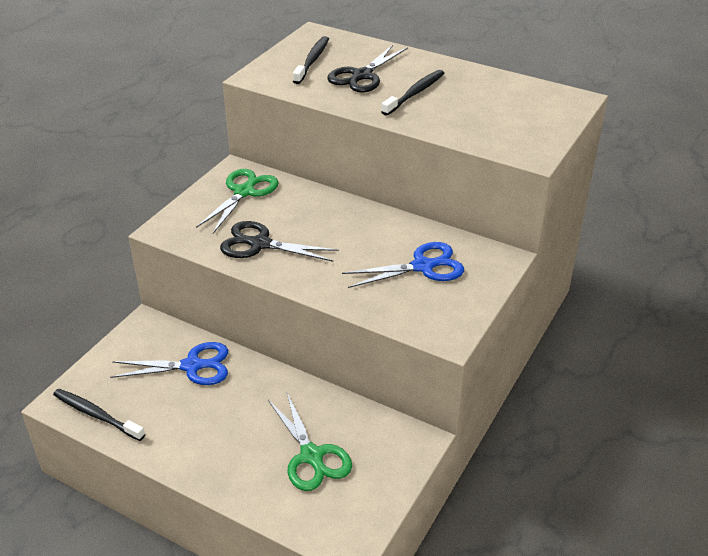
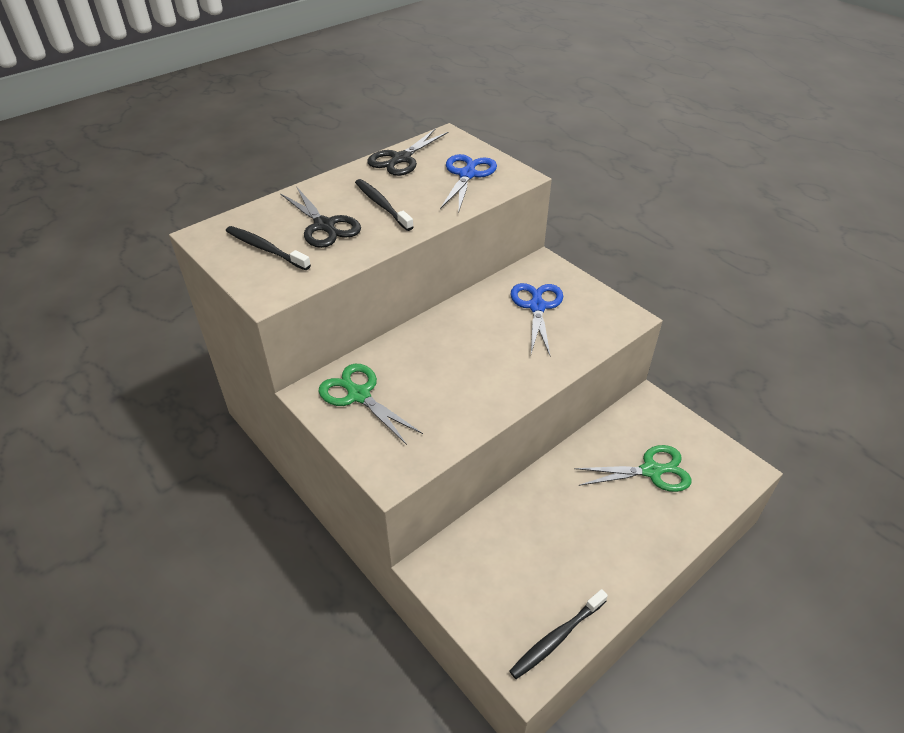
camera: 70 degrees left, 5 degrees up
(193, 366) = (512, 536): blue scissors -> blue scissors (467, 174)
(259, 244) = (456, 402): black scissors -> black scissors (401, 159)

